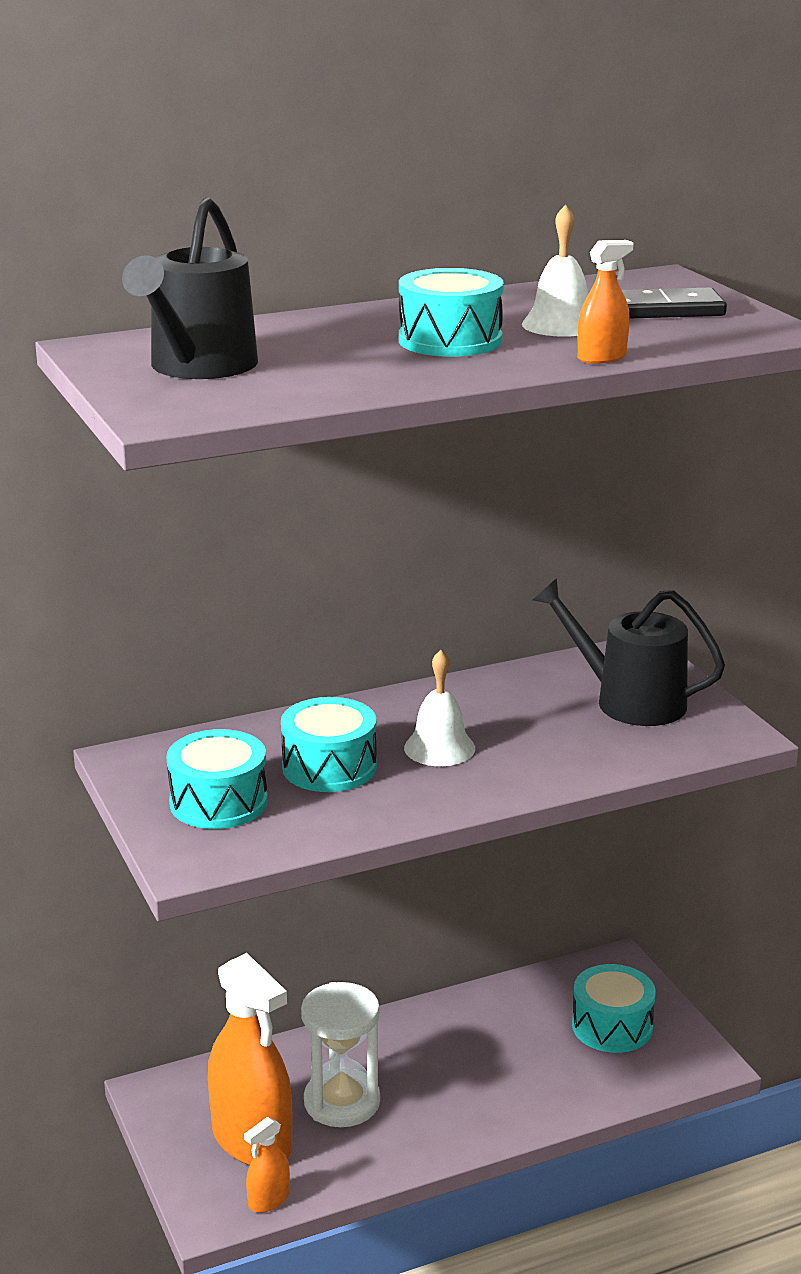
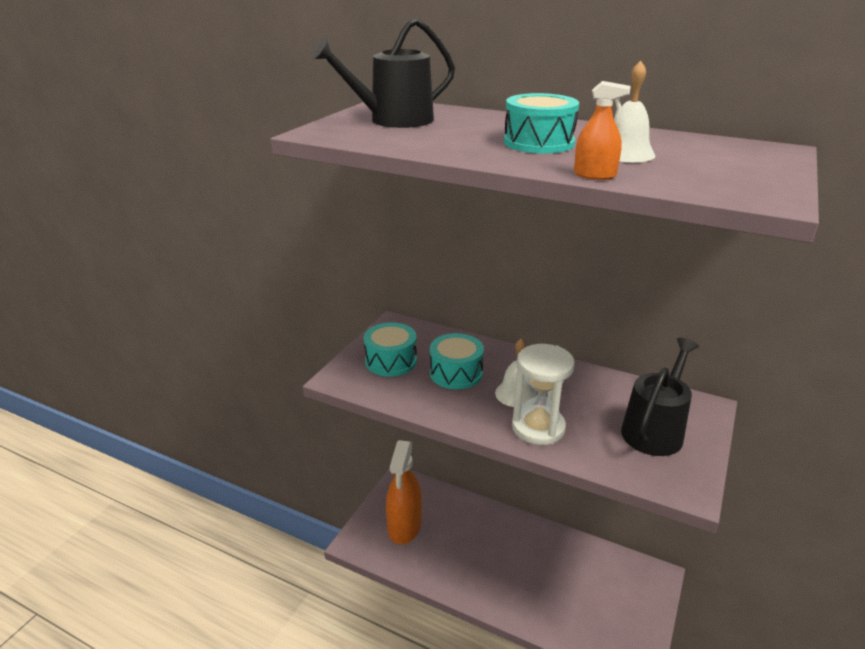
camera: 50 degrees right, 5 degrees up
(269, 1200) = (378, 555): orange spray bottle -> none
(342, 1102) = (454, 539): white hourglass -> white hourglass (538, 427)
(612, 1026) = (614, 604): turquoise drum -> none
(630, 701) = (654, 430): black watering can -> black watering can turned 45 degrees clockwise
(663, 310) = (720, 165): black domino -> none

